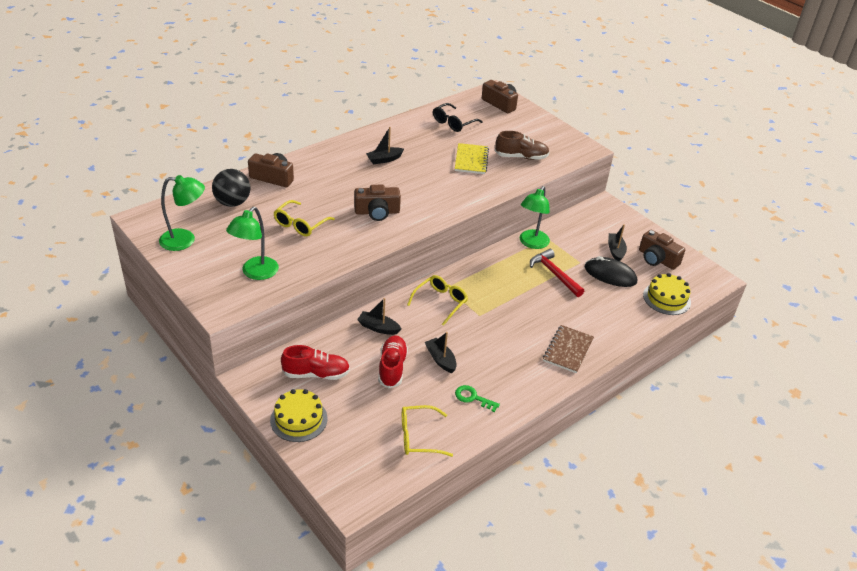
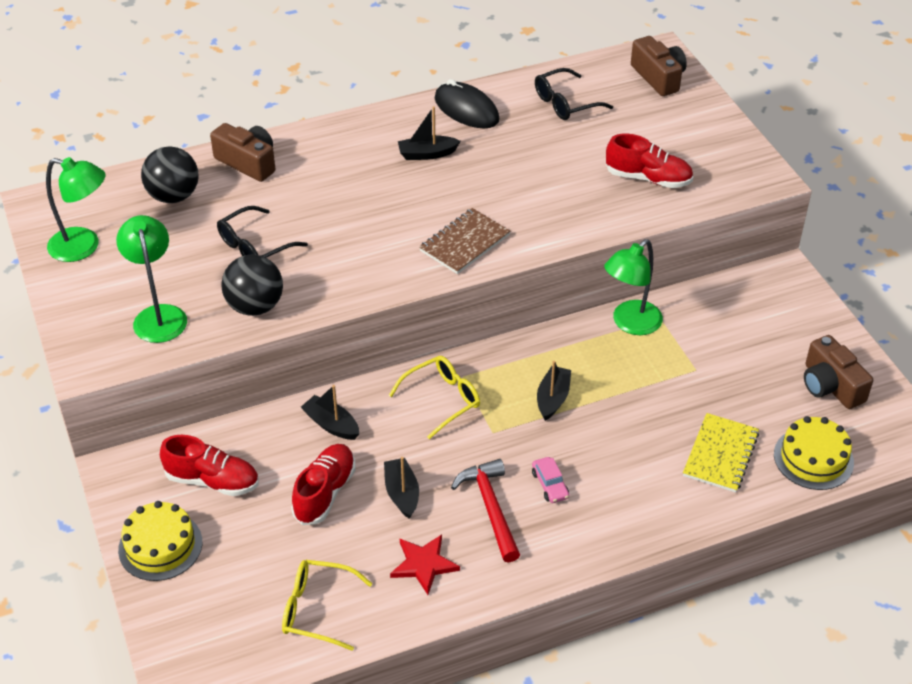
camera: 20 degrees right, 5 degrees up
(255, 273) = (158, 315): green lamp -> green lamp turned 120 degrees clockwise
(300, 224) = (254, 246): yellow glasses -> black glasses
(317, 258) = (255, 306): none -> black ball
(377, 212) = (376, 243): brown camera -> none
(471, 160) = (563, 173): yellow notebook -> yellow notebook (720, 454)
(473, 398) = (423, 564): green key -> red star
(521, 157) = (648, 178): brown shoe -> red shoe
(527, 339) = (550, 485): none -> pink car
(554, 274) = (643, 383): red hammer -> red hammer (490, 508)
(568, 350) = (607, 516): brown notebook -> brown notebook (465, 243)
(610, 275) = (736, 400): black mouse -> black mouse (466, 109)
(615, 251) = (765, 359): black boat -> black boat (553, 398)

